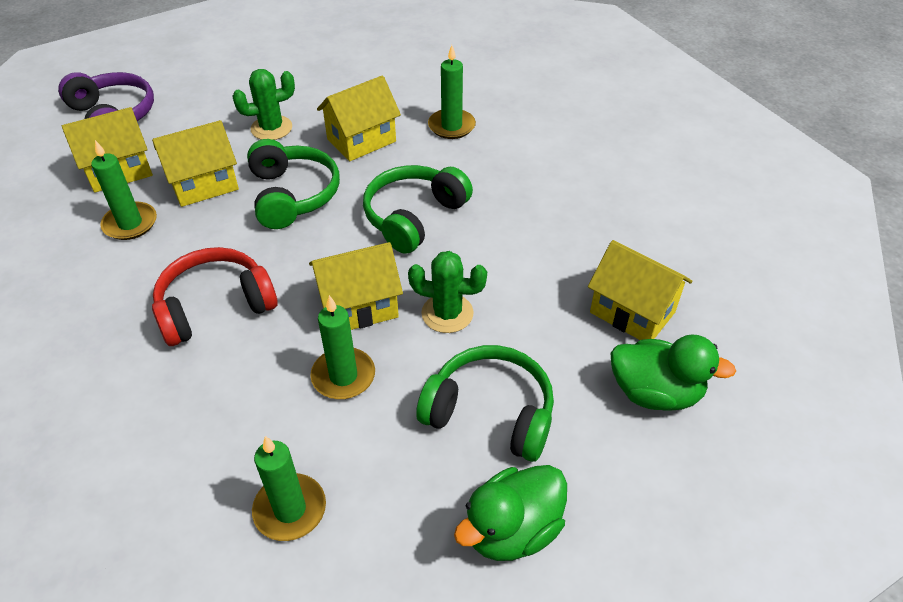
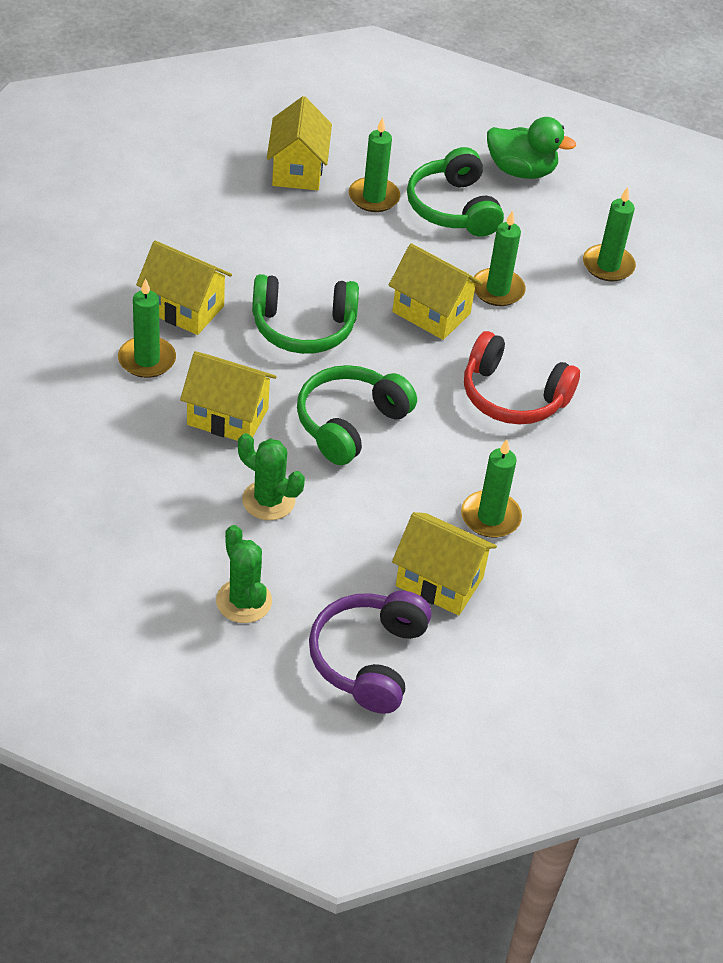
camera: 130 degrees left, 0 degrees up
(204, 185) = (395, 498): yellow house -> yellow house (184, 308)
(447, 313) = (390, 262): green cactus -> green cactus (244, 601)
(552, 351) = (374, 197): none -> green candle
(655, 393) = (362, 141): green duck -> none

